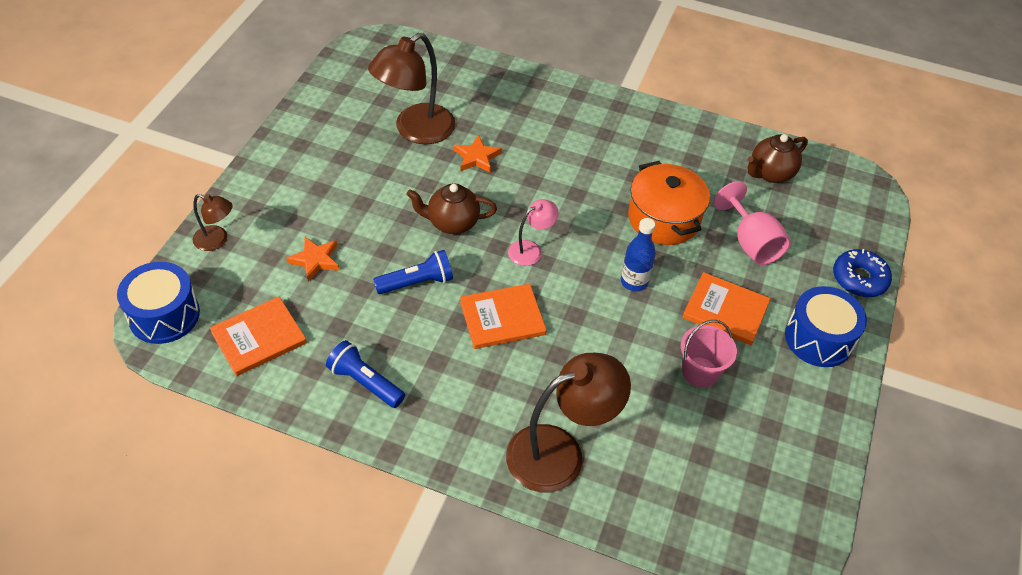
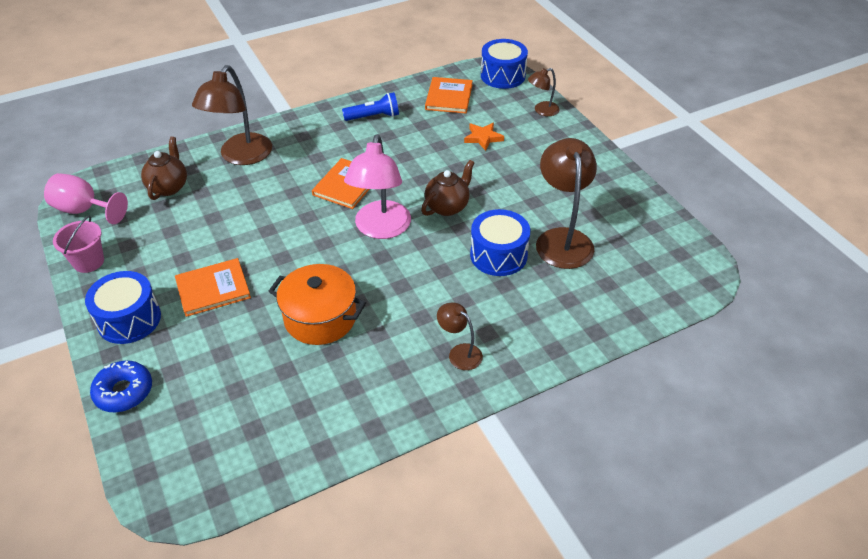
camera: 135 degrees right, 5 degrees down
(417, 282) = (417, 167): blue flashlight -> none
(476, 157) = (498, 255): orange star -> blue drum
(531, 250) = (380, 229): pink lamp -> pink lamp, size x1.95
(597, 125) = (459, 353): none -> brown lamp
(634, 282) = (293, 260): blue bottle -> none
(700, 372) = (198, 242): pink bucket -> pink bucket (88, 262)
(751, 243) = (236, 352): pink goblet -> pink goblet (84, 210)
(770, 173) = (274, 432): brown teapot -> brown teapot (169, 187)

